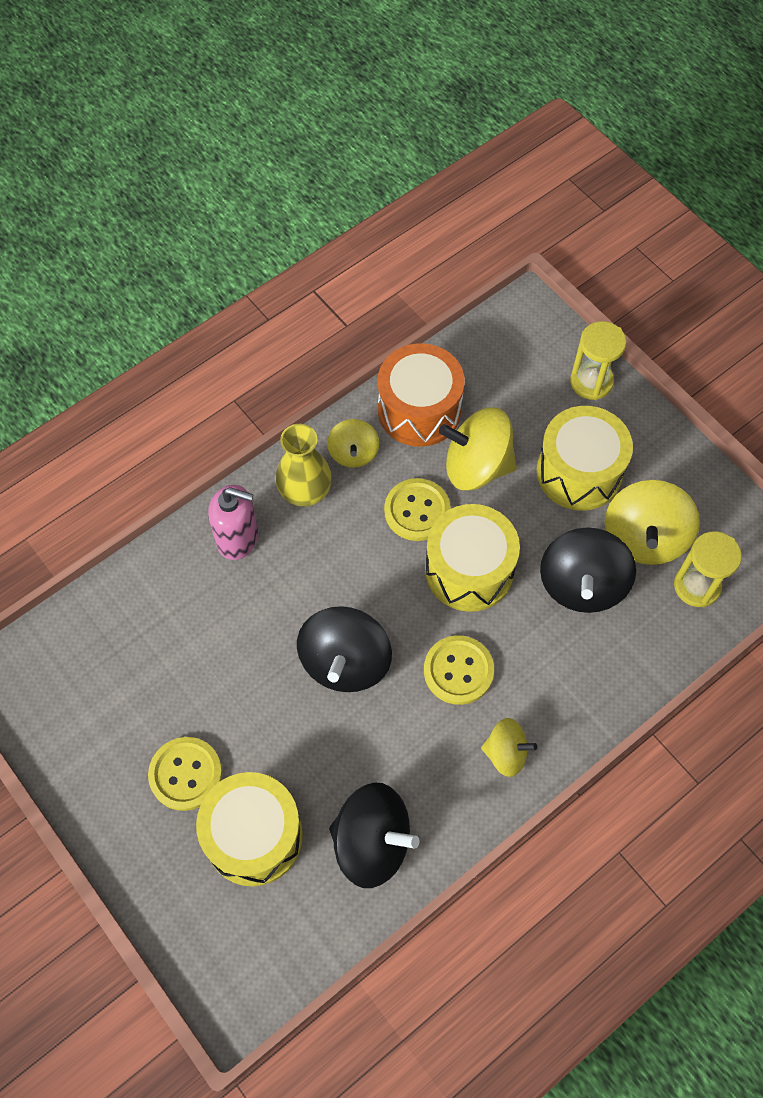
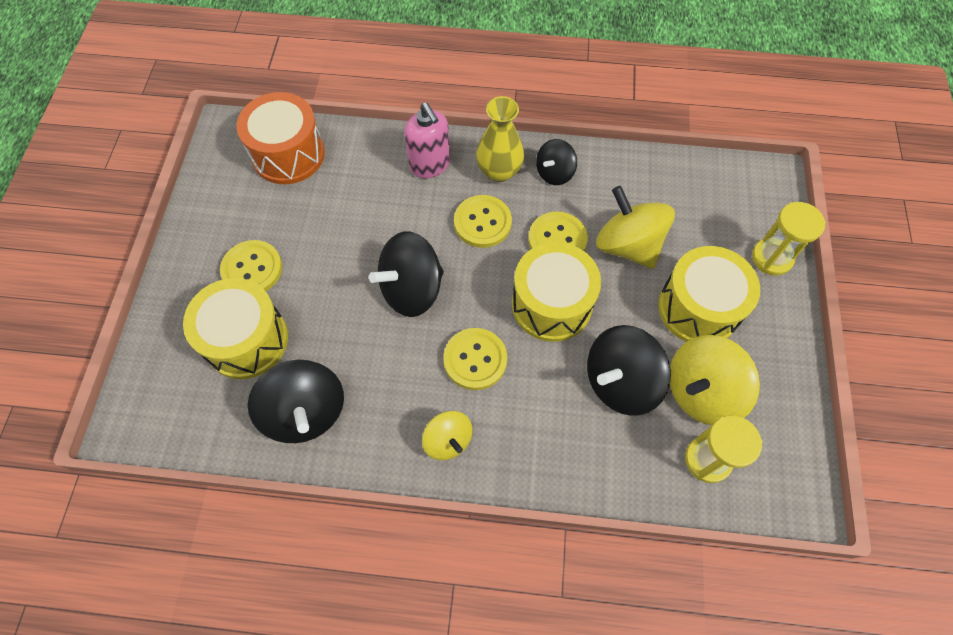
camera: 45 degrees right, 0 degrees up
(340, 550) = (482, 222): none -> yellow button
(353, 453) = (554, 173): yellow spinning top -> black spinning top
(419, 410) = (626, 181): orange drum -> orange drum (288, 154)

